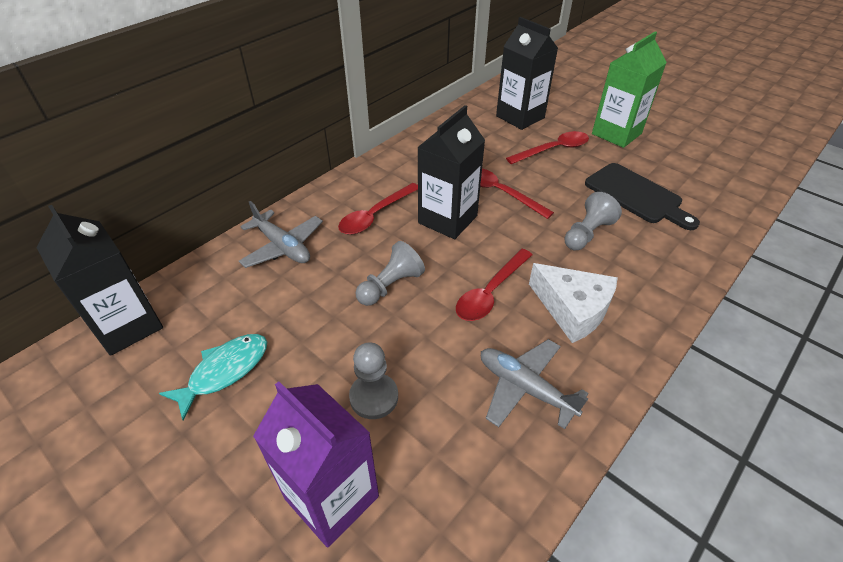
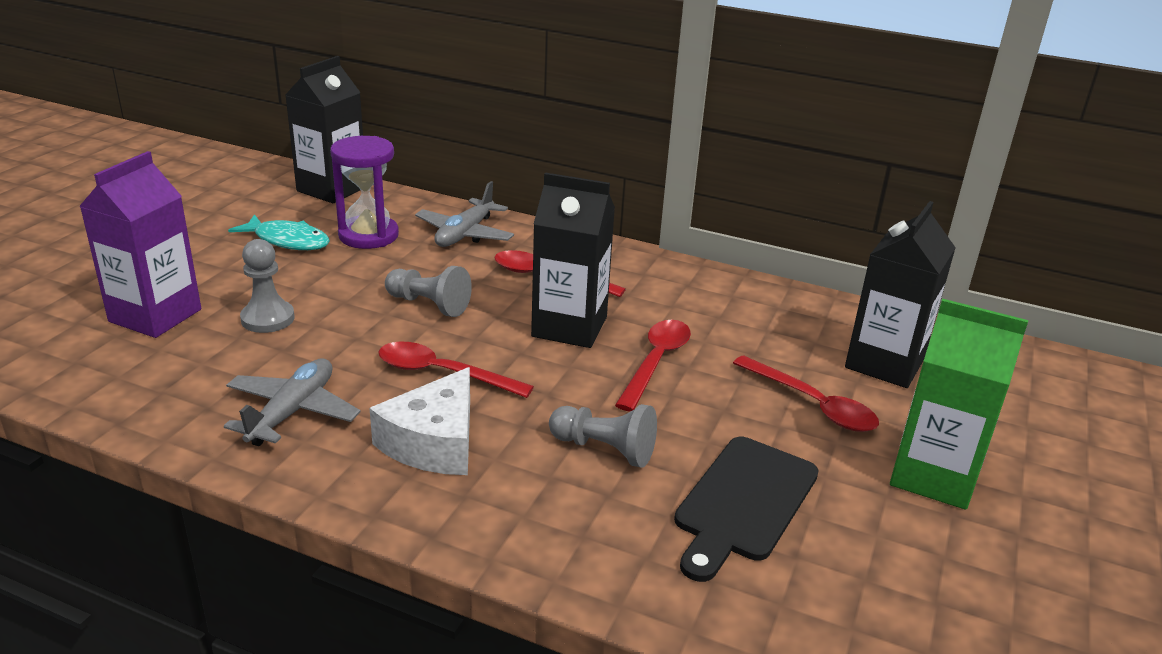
camera: 70 degrees right, 15 degrees down
(249, 308) = (368, 235): none -> purple hourglass

